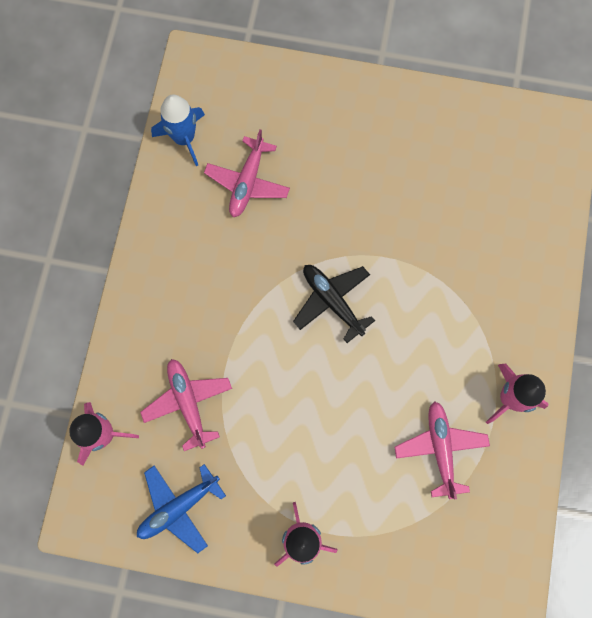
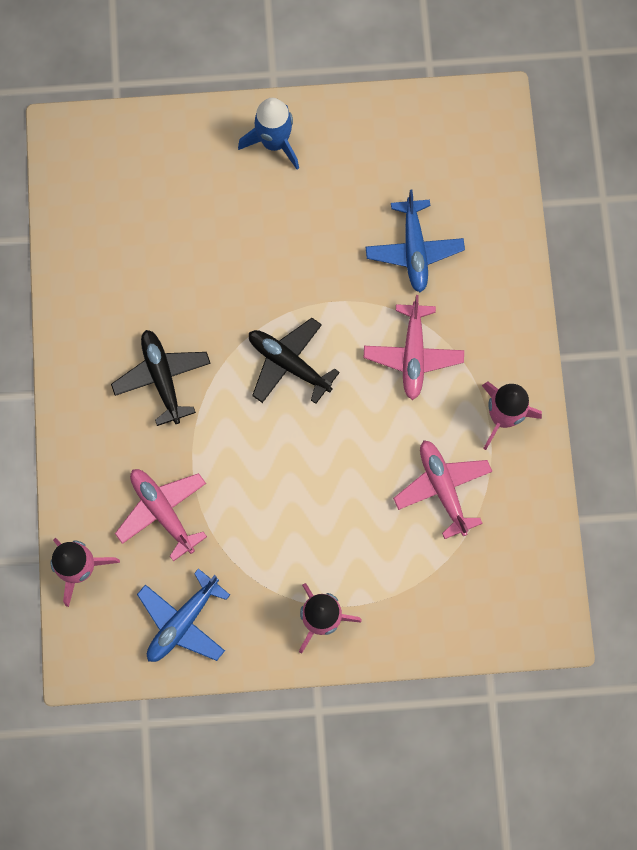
camera: 15 degrees left, 0 degrees up
(184, 138) = (77, 226): blue rocket -> blue rocket (274, 142)
(220, 285) = (162, 378): none -> black plane
(247, 182) = (161, 257): pink plane -> pink plane (413, 355)
(466, 230) = (414, 250): none -> blue plane

